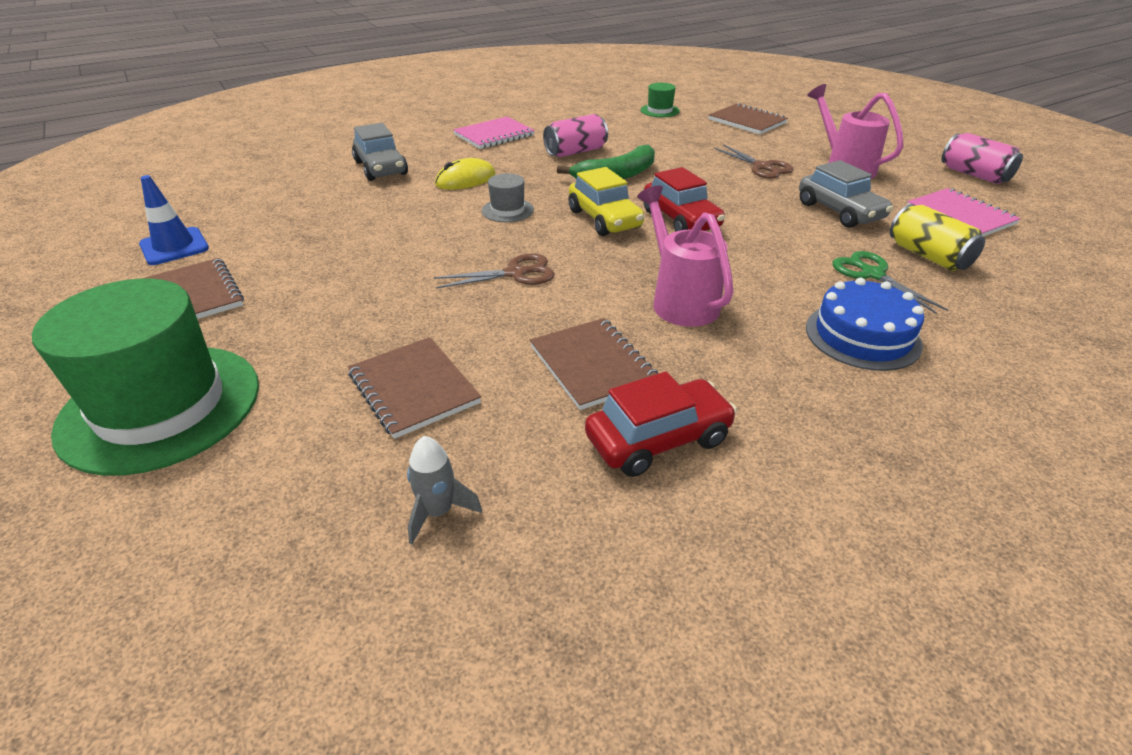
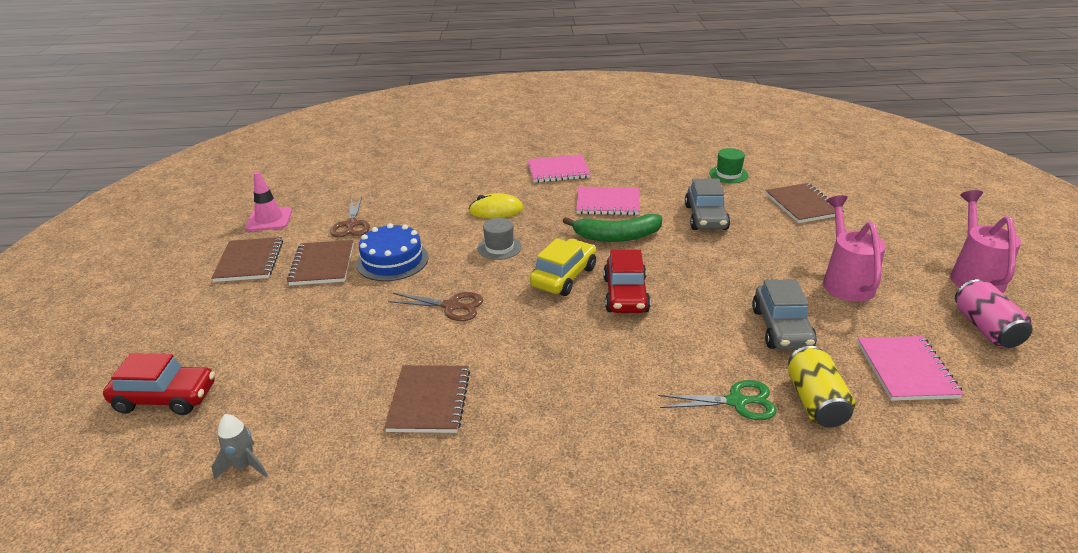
camera: 30 degrees right, 5 degrees down
(161, 407) = (173, 336): green hat -> none
(174, 246) = (269, 219): blue traffic cone -> pink traffic cone
(381, 168) = (447, 184): grey car -> grey car (706, 217)
(413, 388) = (306, 375): brown notebook -> brown notebook (322, 264)
(575, 152) = (607, 203): pink can -> pink notebook
(604, 219) = (564, 277): yellow car -> yellow car turned 150 degrees counterclockwise
(658, 439) = (413, 475): red car -> red car (165, 398)
(680, 301) = (545, 370): pink watering can -> pink watering can (974, 276)
(762, 167) = (759, 260): brown scissors -> brown scissors (351, 224)
(862, 336) = (658, 455): blue cake -> blue cake (392, 260)
(872, 274) = (736, 402): green scissors -> green scissors turned 90 degrees clockwise

